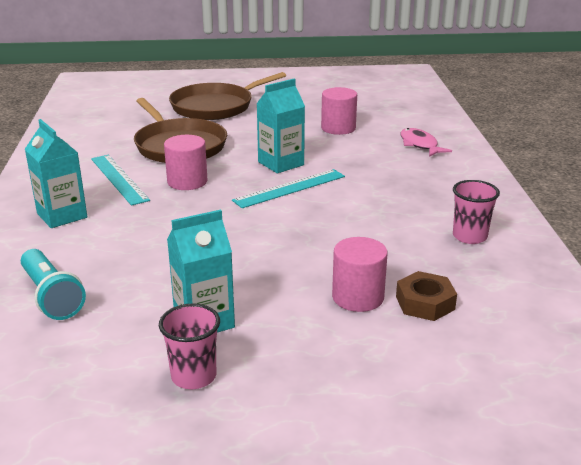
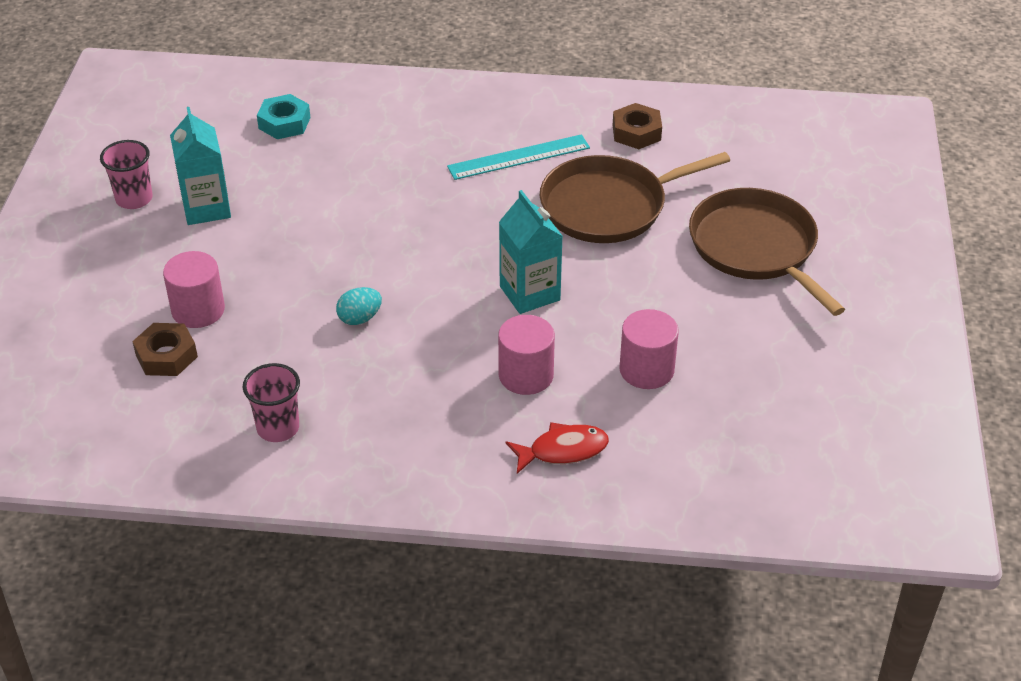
camera: 100 degrees right, 15 degrees up
(52, 296) = (284, 123): turquoise flashlight -> turquoise nut
(62, 215) = (438, 121): turquoise carton -> none
(89, 142) = (636, 132): none -> brown nut
(187, 181) = (496, 209): pink cylinder -> pink cylinder (526, 375)
(290, 188) = (453, 292): turquoise ruler -> none
(333, 220) = (360, 318): none -> turquoise egg
(420, 145) = (563, 450): pink fish -> red fish

